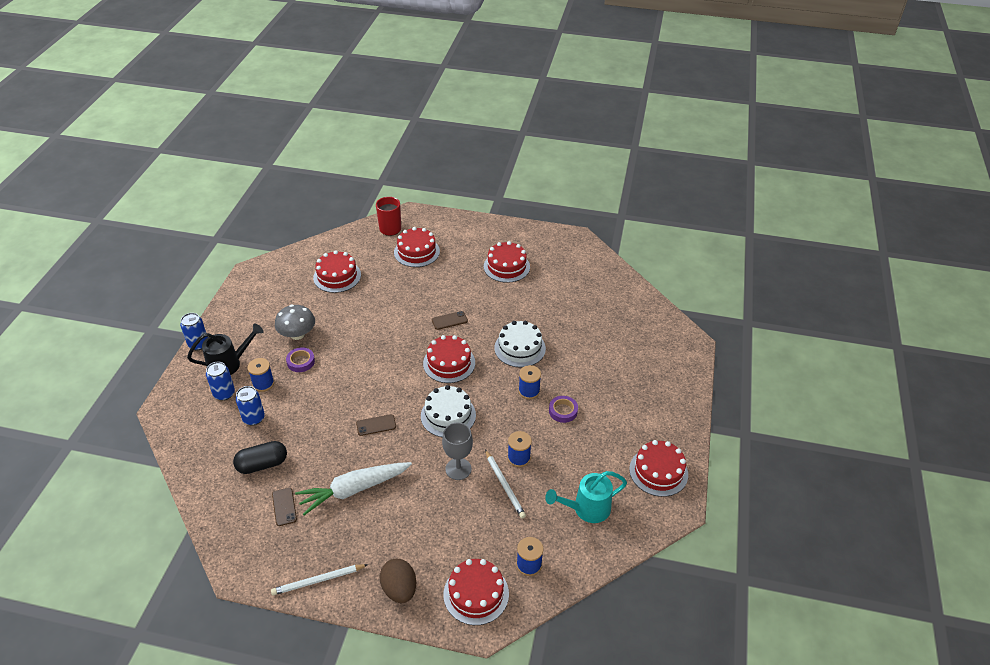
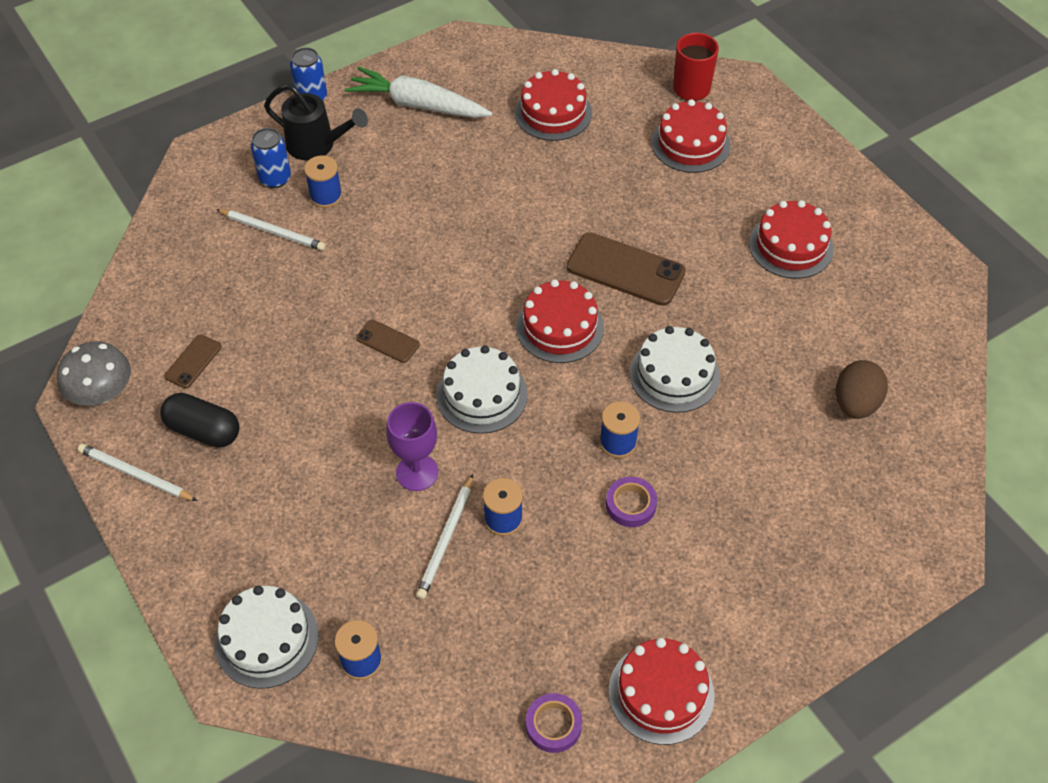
camera: 45 degrees right, 10 degrees up
(253, 418) = (273, 231): blue can -> white pencil
(262, 464) = (224, 294): black capsule -> black capsule (204, 430)
(297, 334) = (426, 159): grey mushroom -> grey mushroom (102, 392)
(301, 362) = (393, 198): purple tape -> purple tape (553, 725)
(353, 490) = (279, 401): white carrot -> white carrot (417, 105)
(399, 589) = (198, 559): brown egg -> brown egg (855, 403)
(449, 320) = (625, 269): brown phone -> brown phone, size x1.92
(458, 469) = (417, 472): grey goblet -> purple goblet
(476, 594) = (267, 639): red cake -> white cake
(586, 509) = (508, 656): turquoise watering can -> none

